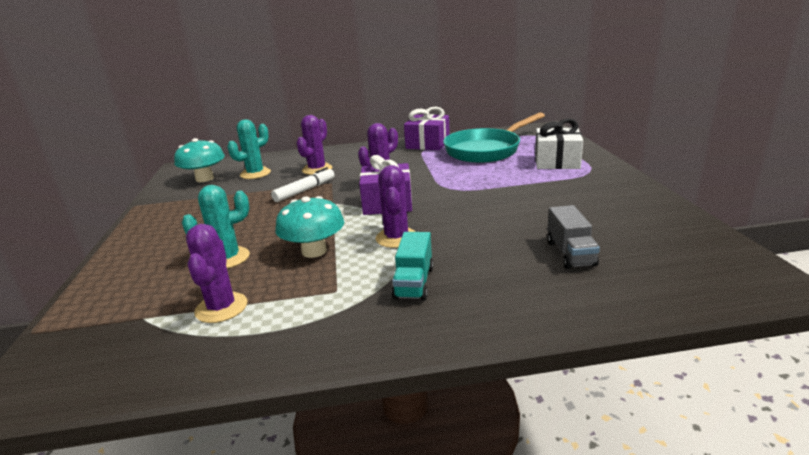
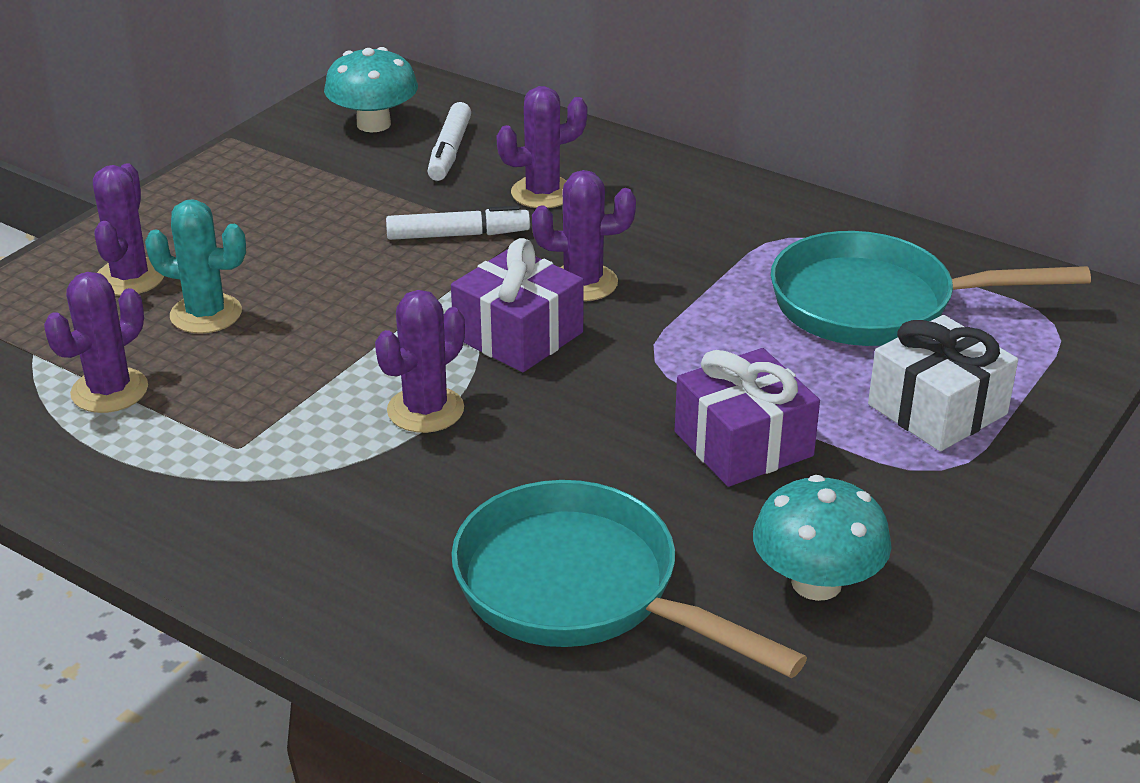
camera: 40 degrees right, 10 degrees up
(158, 265) = (130, 277): none -> purple cactus
(255, 173) = (450, 151): turquoise cactus -> white marker
(314, 251) = (305, 366): turquoise mushroom -> turquoise mushroom (816, 583)
(414, 283) = (329, 496): turquoise truck -> none
(428, 144) = (810, 226): purple gift -> purple gift (743, 444)
(570, 253) = (580, 590): grey truck -> turquoise pan

